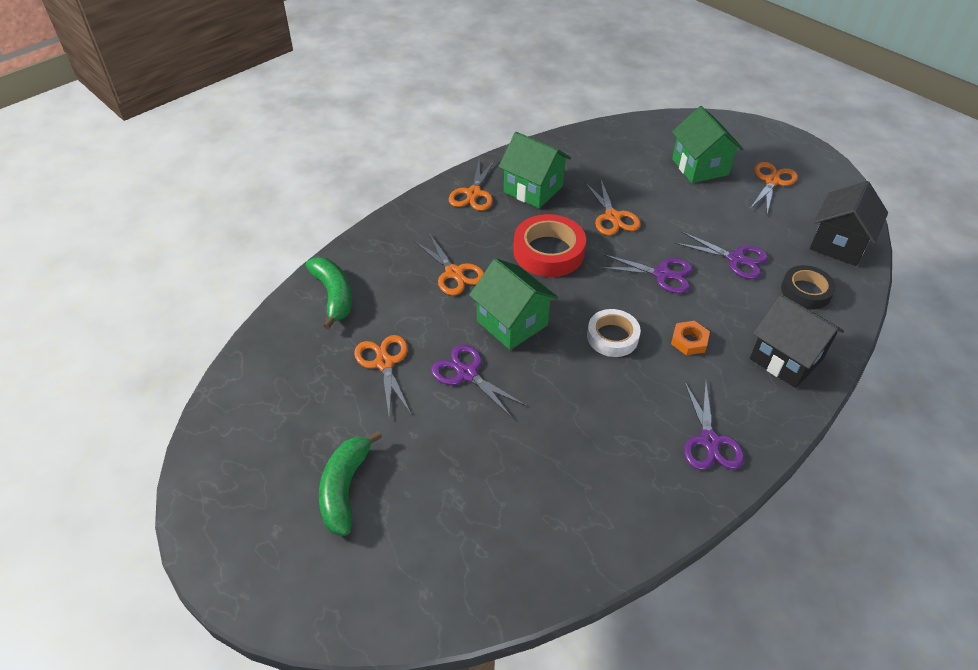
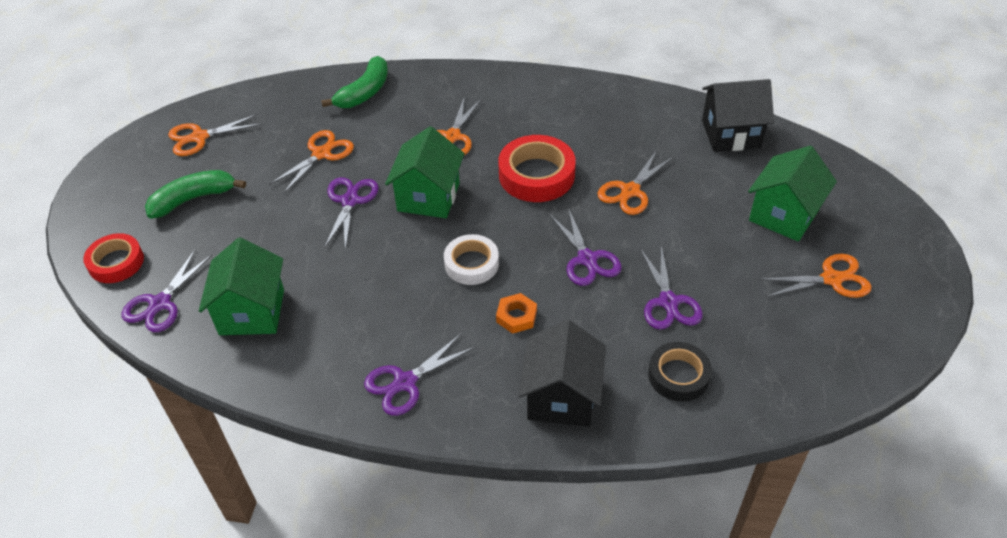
camera: 55 degrees right, 0 degrees up
(374, 598) = (116, 262): none -> red tape
(471, 582) = (160, 303): none -> purple scissors
(473, 193) = (560, 96): orange scissors -> orange scissors (199, 137)
(533, 189) = (608, 125): green house -> green house (252, 312)
(838, 244) = (788, 375): black house -> black house (731, 134)

